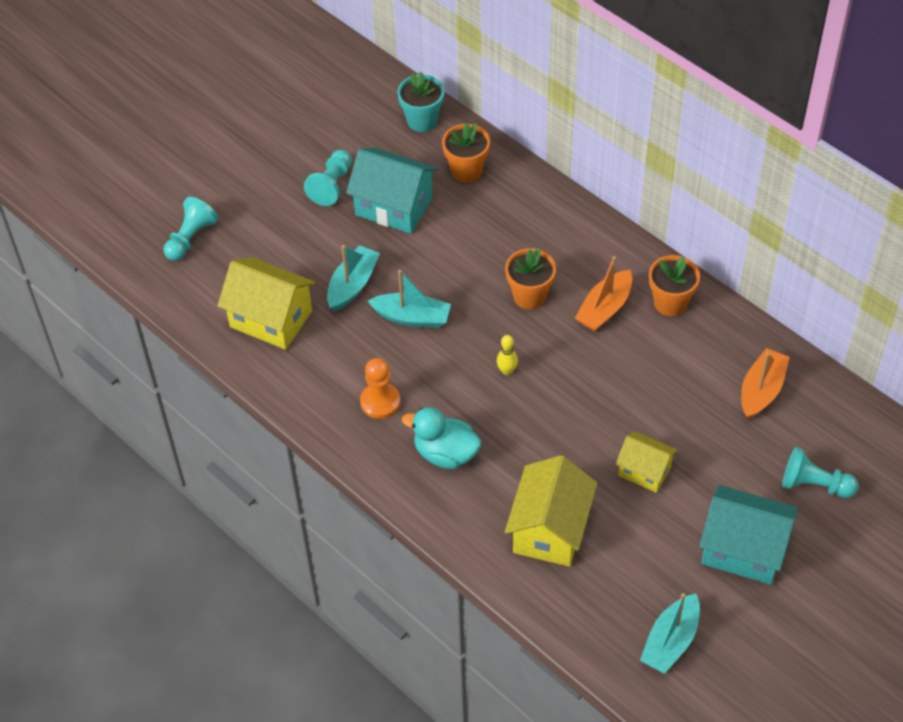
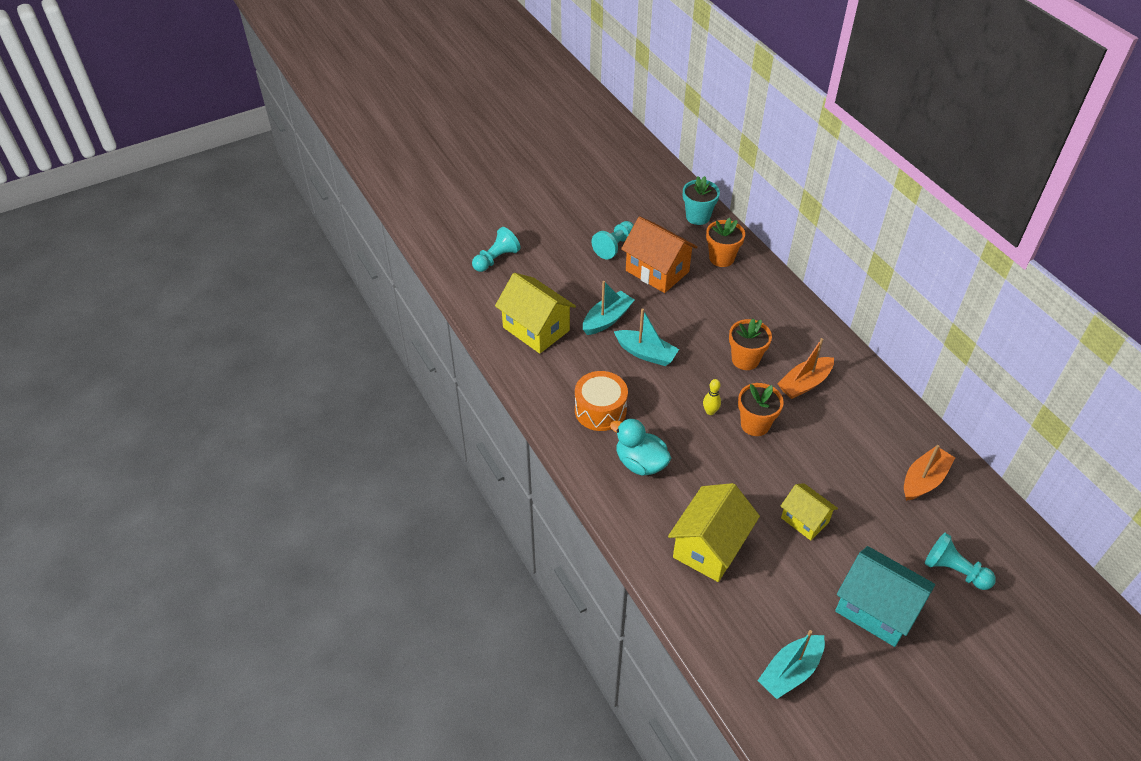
camera: 15 degrees right, 5 degrees down
(380, 402) = (600, 410): orange pawn -> orange drum
(394, 206) = (657, 271): turquoise house -> orange house
(670, 303) = (861, 392): orange flower pot -> orange flower pot (755, 424)

